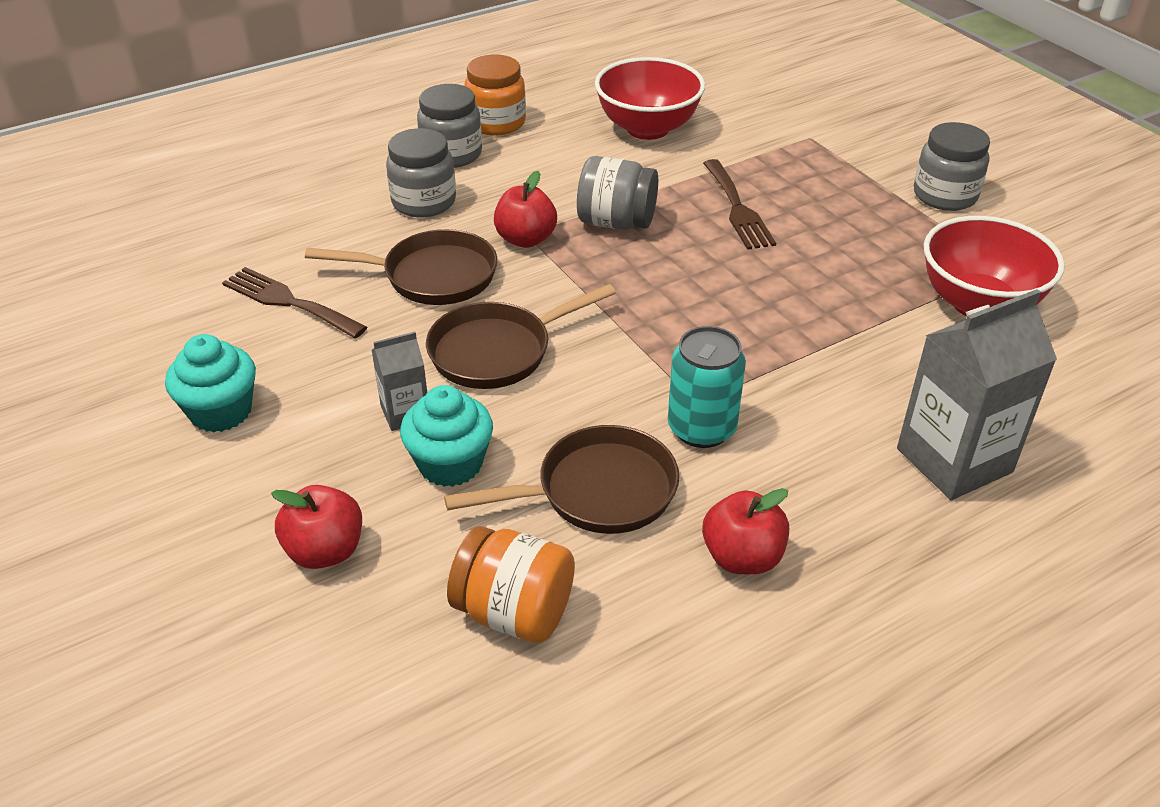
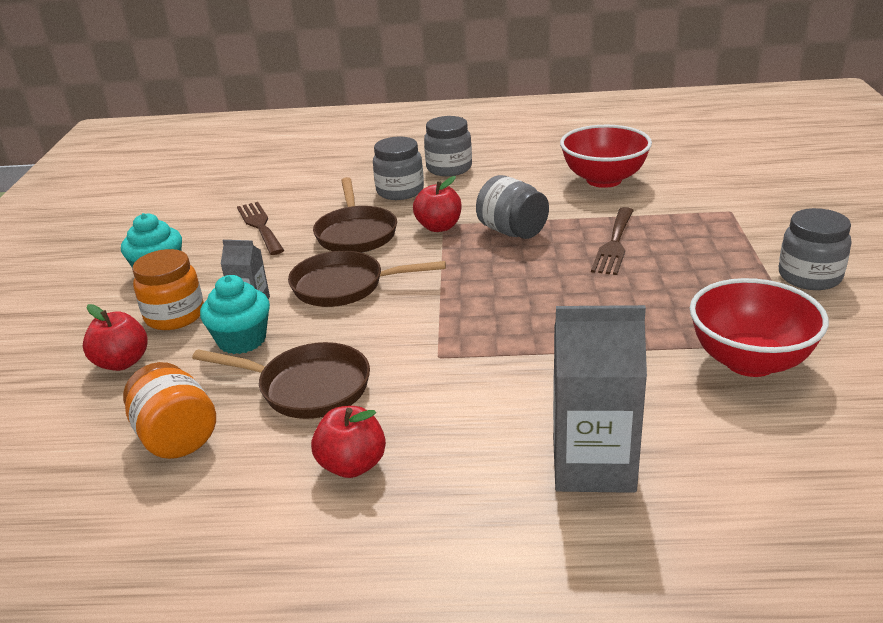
camera: 35 degrees right, 10 degrees down
(432, 276) = (356, 233): brown pan -> brown pan turned 45 degrees clockwise
(496, 123) = (499, 156): orange jar -> orange jar (175, 316)
(701, 428) = (421, 374): turquoise can -> none

